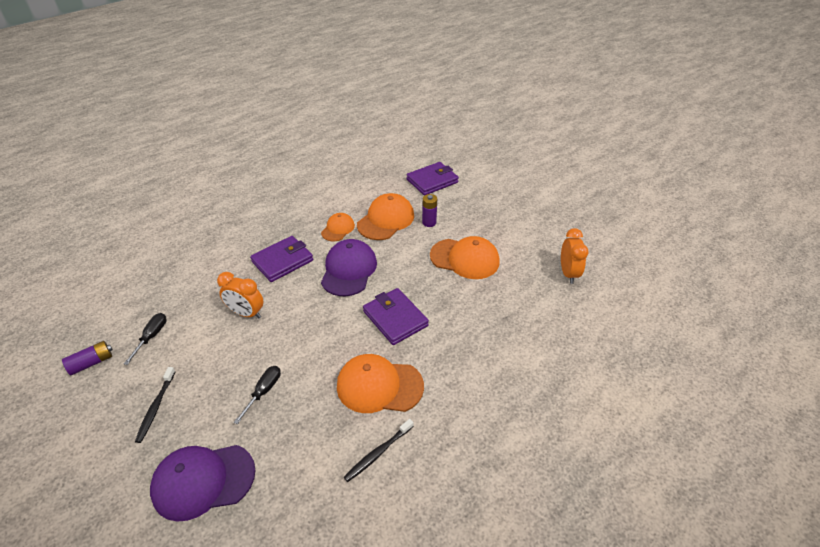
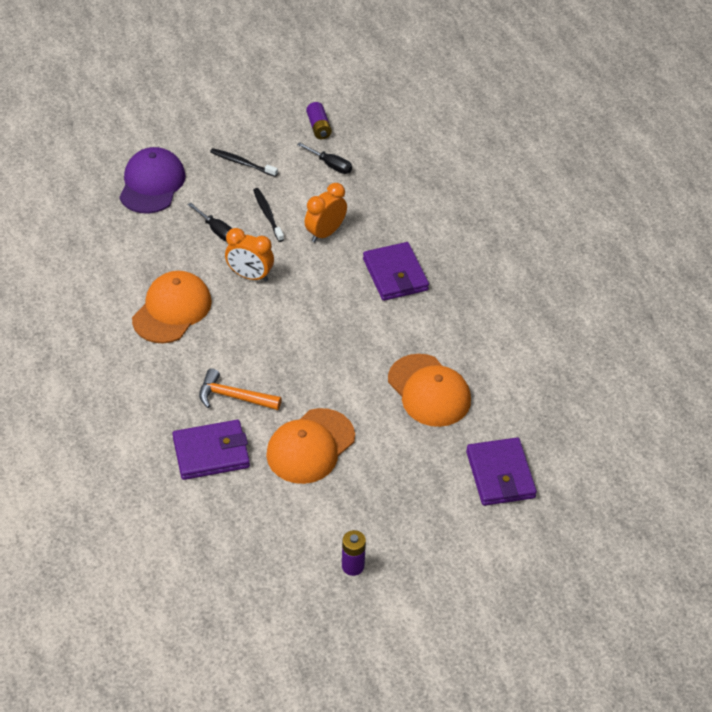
camera: 110 degrees right, 5 degrees up
(338, 229) = (433, 337): orange cap -> none
(349, 270) = (349, 328): purple cap -> none
(378, 453) = (105, 290): black toothbrush -> black toothbrush (267, 214)
(395, 318) = (250, 347): purple wallet -> purple wallet (211, 453)
(429, 222) = (401, 435): purple battery -> purple battery (353, 566)
(448, 311) = (233, 397): none -> orange hammer
(568, 273) = (225, 545): orange clock -> orange clock (250, 276)

